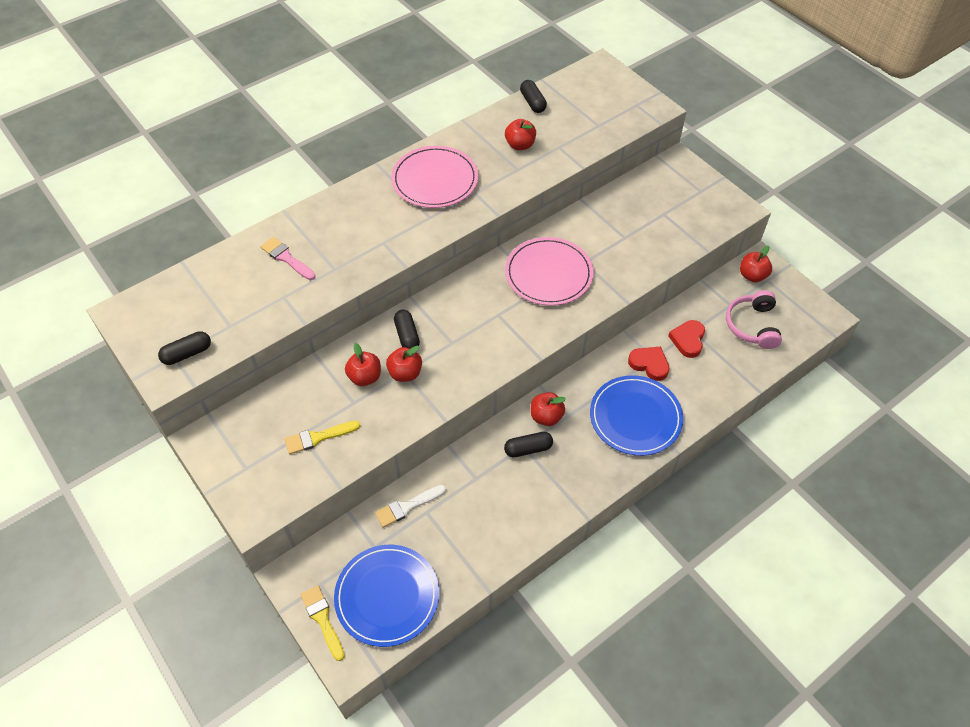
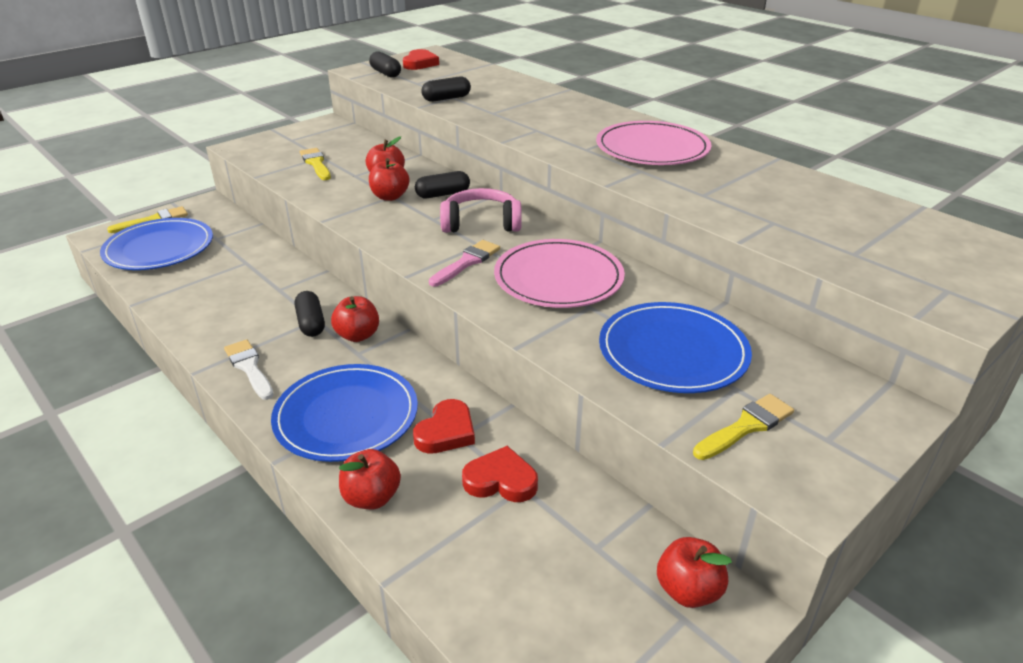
camera: 85 degrees right, 20 degrees down
(161, 323) = (420, 63): none -> red heart
(286, 258) = (504, 94): pink brush -> pink brush (467, 262)
(407, 507) = (256, 251): white brush -> white brush (249, 367)
(520, 145) = (756, 195): red apple -> red apple (371, 497)
(533, 102) = (860, 201): black capsule -> black capsule (446, 98)
(631, 232) = (673, 351): none -> blue plate
(693, 217) = (746, 426): none -> yellow brush
(752, 325) = (548, 581): pink headphones -> pink headphones (481, 223)

